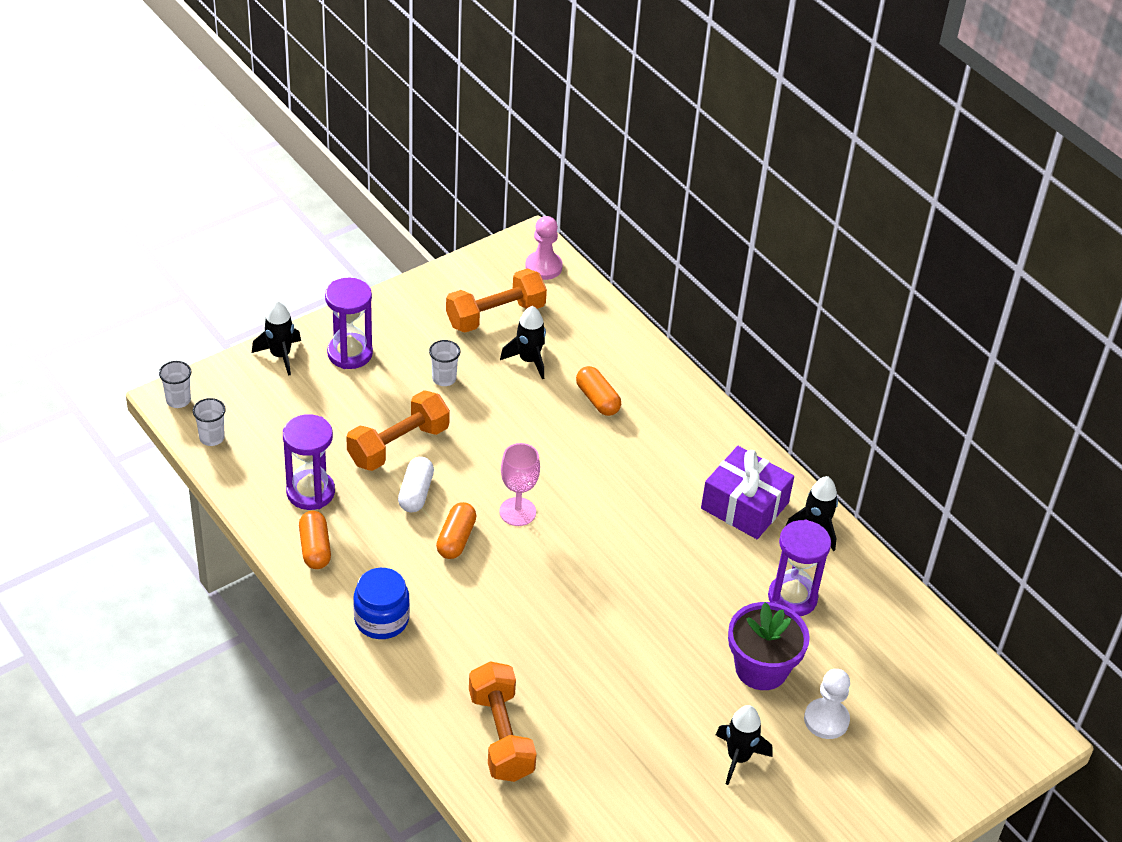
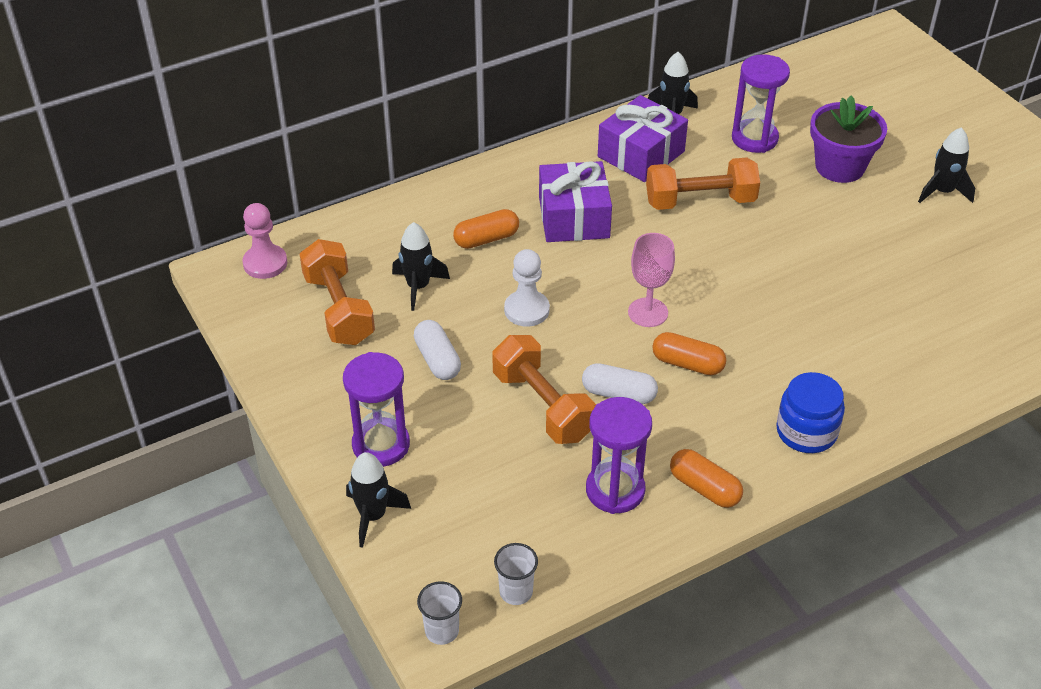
camera: 80 degrees left, 0 degrees up
(315, 548) = (704, 488): orange capsule -> orange capsule turned 45 degrees clockwise
(444, 378) = (437, 360): white cup -> white capsule
(500, 735) = (946, 346): orange dumbbell -> orange dumbbell (700, 201)
(638, 458) = (574, 217): none -> purple gift
(826, 720) = (891, 136): white pawn -> white pawn (526, 310)

